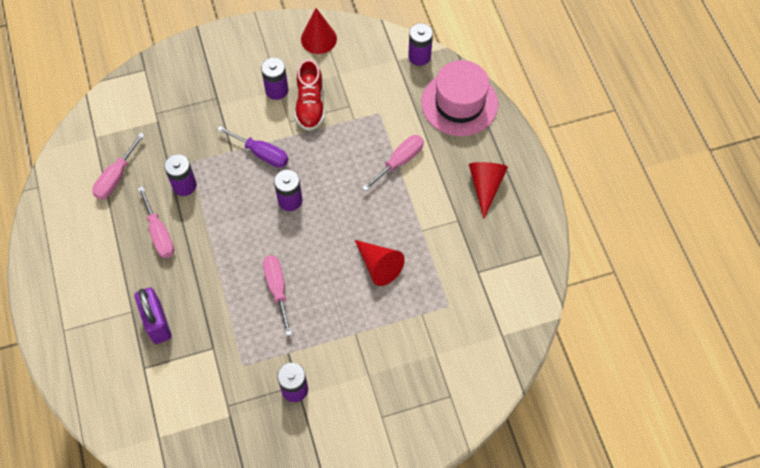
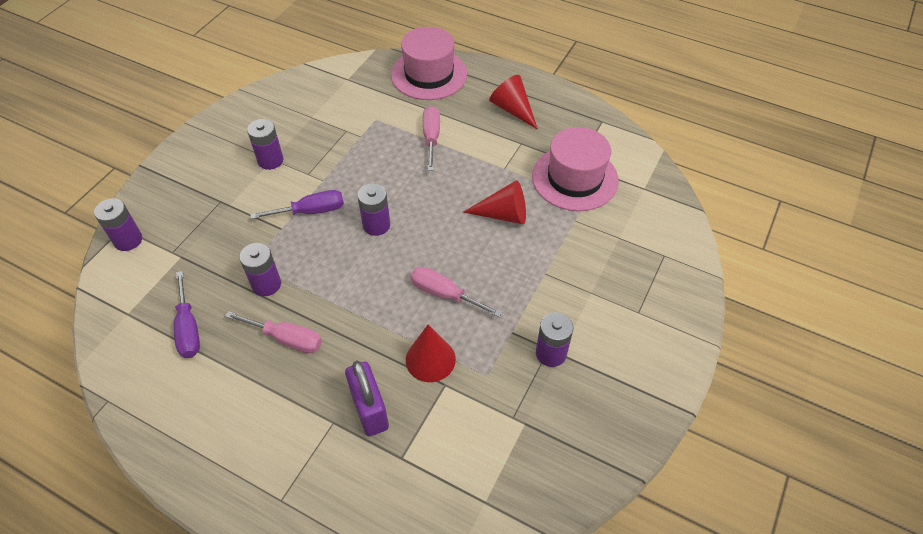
camera: 45 degrees left, 10 degrees down
(116, 177) = (188, 328): pink screwdriver -> purple screwdriver
(157, 323) = (369, 410): purple padlock -> purple padlock turned 45 degrees clockwise
(310, 105) = (312, 151): red shoe -> none
(318, 39) = (265, 105): red cone -> red cone (430, 359)
(419, 56) = (362, 66): purple battery -> purple battery (128, 240)
(461, 282) = (575, 178): none -> pink hat

